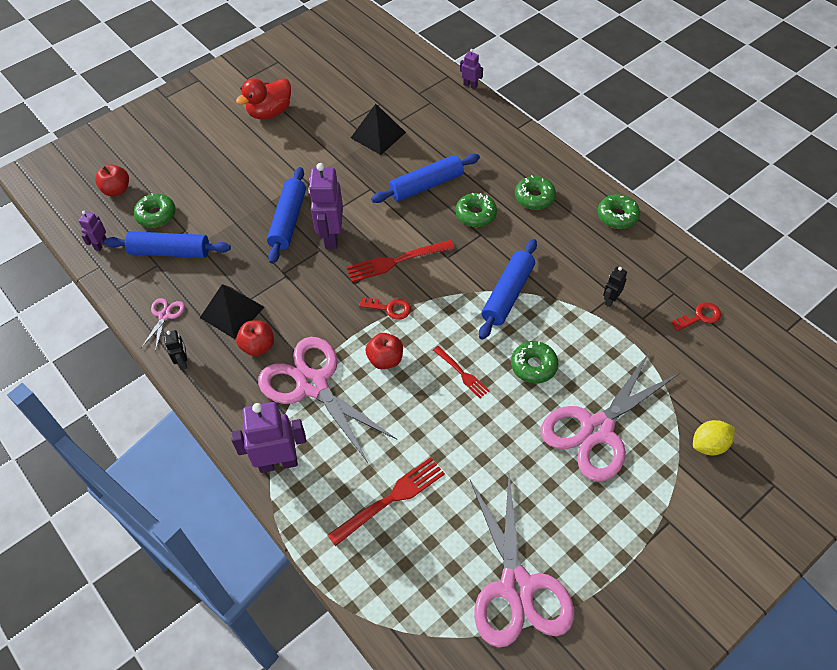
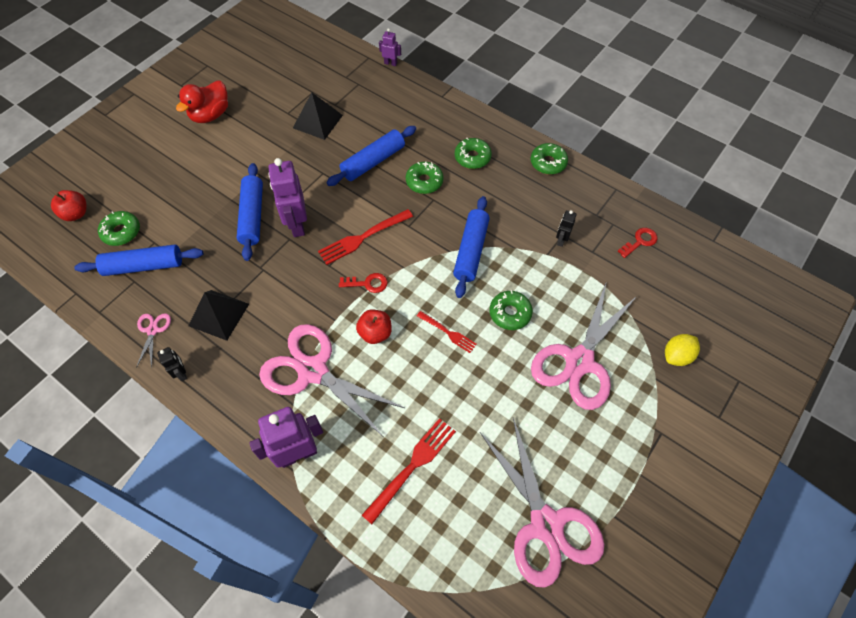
camera: 15 degrees left, 5 degrees up
(100, 245) = (72, 271): purple robot -> none
(258, 346) = (252, 343): red apple -> none

